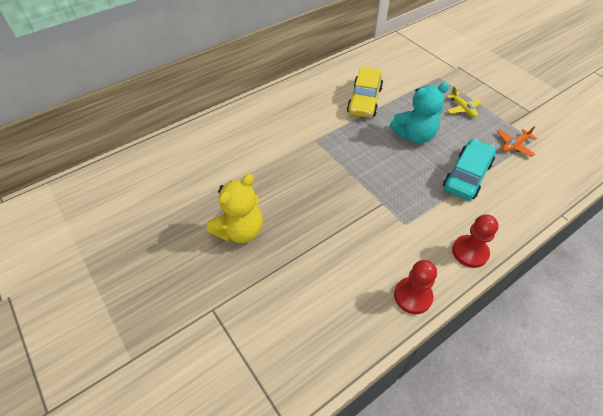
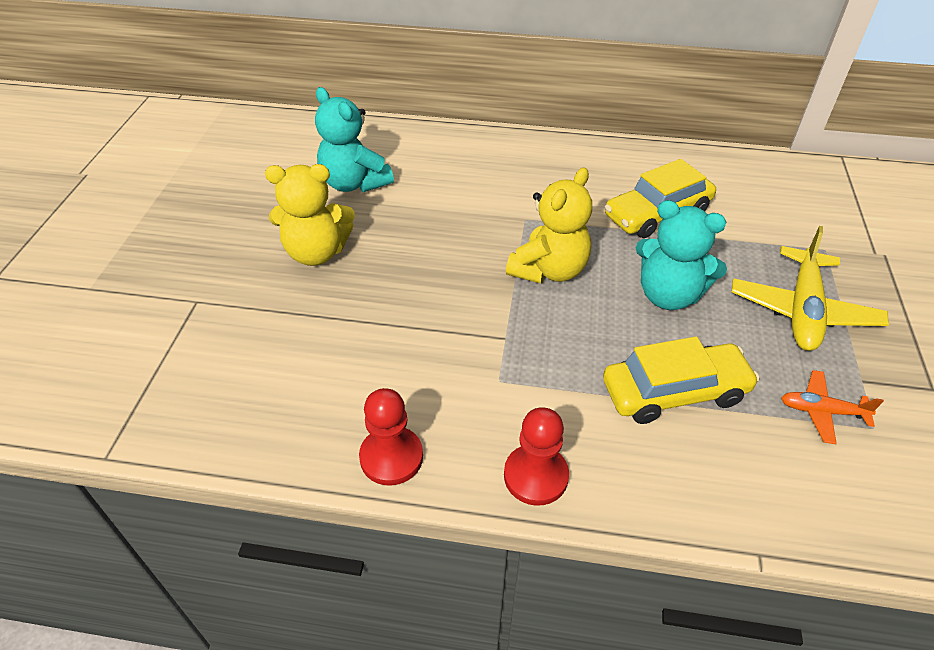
camera: 45 degrees right, 5 degrees down
(205, 179) = (354, 183): none -> turquoise teddy bear
(358, 158) = (549, 270): none -> yellow teddy bear
(462, 108) = (802, 310): yellow plane -> yellow plane, size x1.85
(467, 176) = (674, 392): turquoise car -> yellow car

